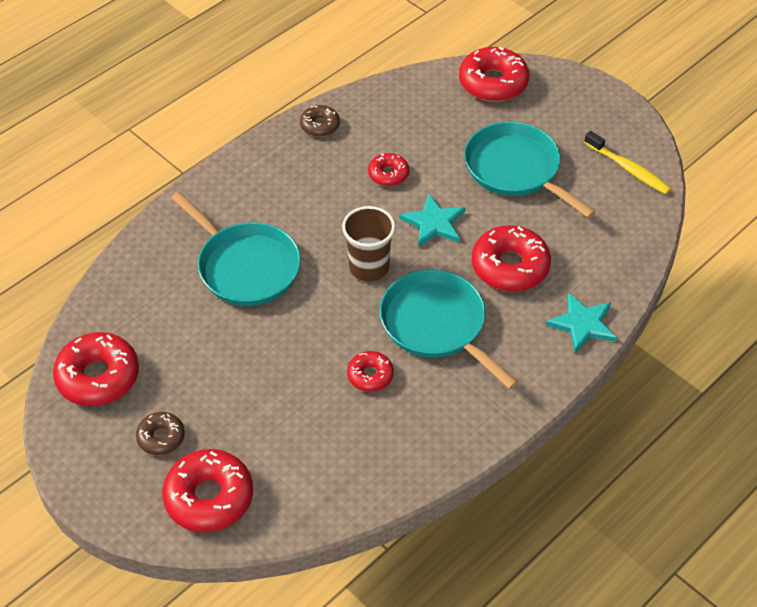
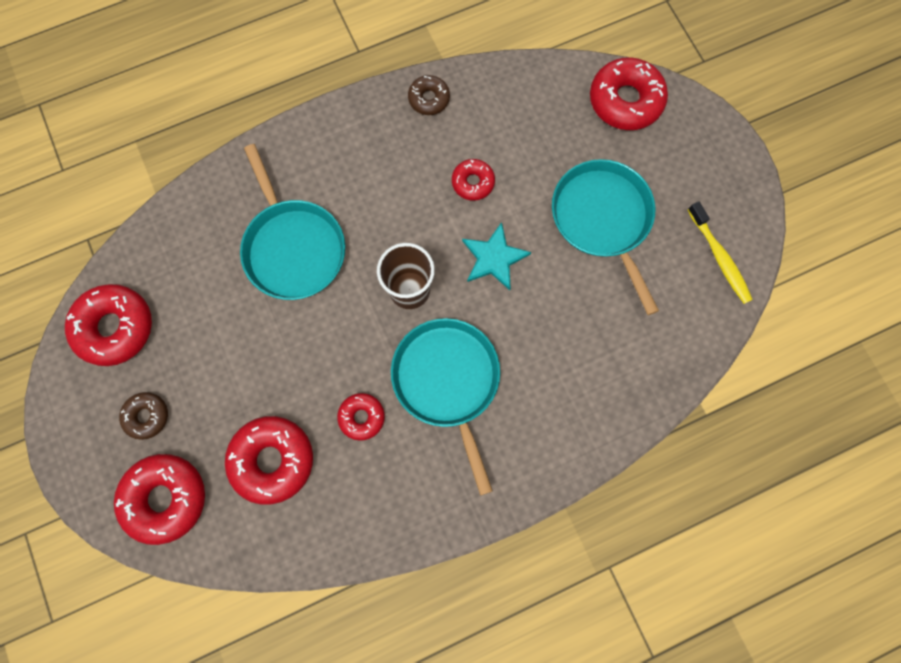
camera: 20 degrees right, 25 degrees up
(510, 266) = (547, 337): red donut -> red donut (272, 460)
(582, 324) = (590, 432): turquoise star -> none

